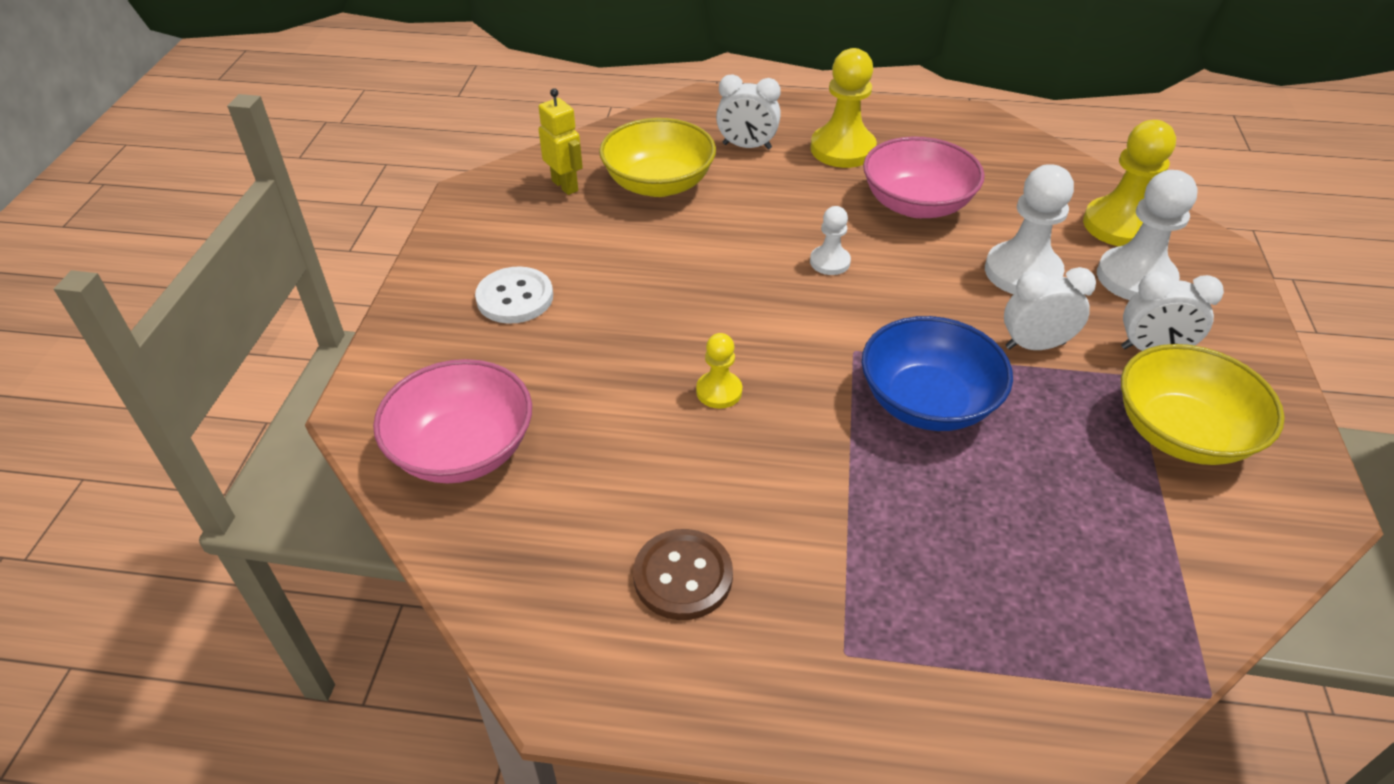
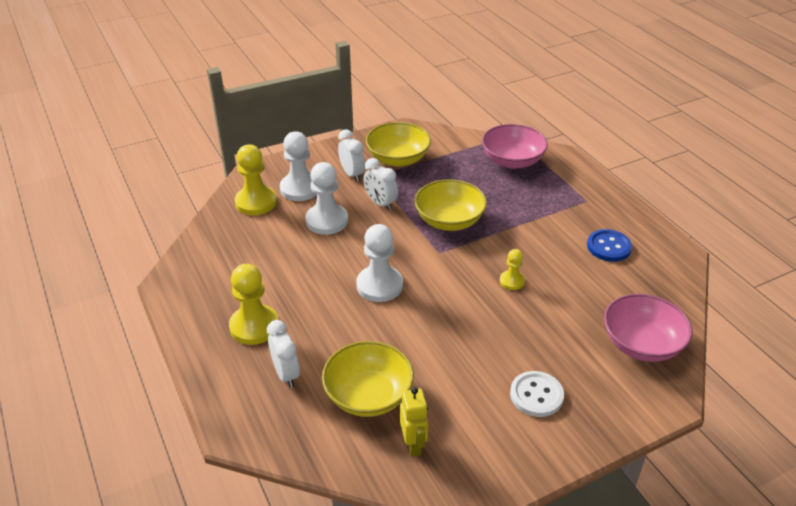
camera: 125 degrees left, 5 degrees down
(565, 185) = (413, 445): yellow robot -> yellow robot turned 150 degrees clockwise
(683, 576) = (608, 247): brown button -> blue button
(830, 262) = (379, 285): white pawn -> white pawn, size x1.84
(916, 204) = (294, 274): pink bowl -> pink bowl (512, 161)
(927, 402) = (449, 220): blue bowl -> yellow bowl

